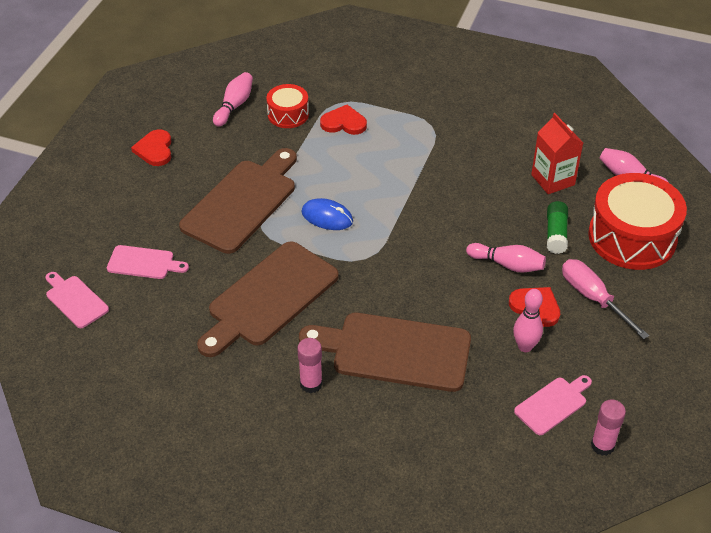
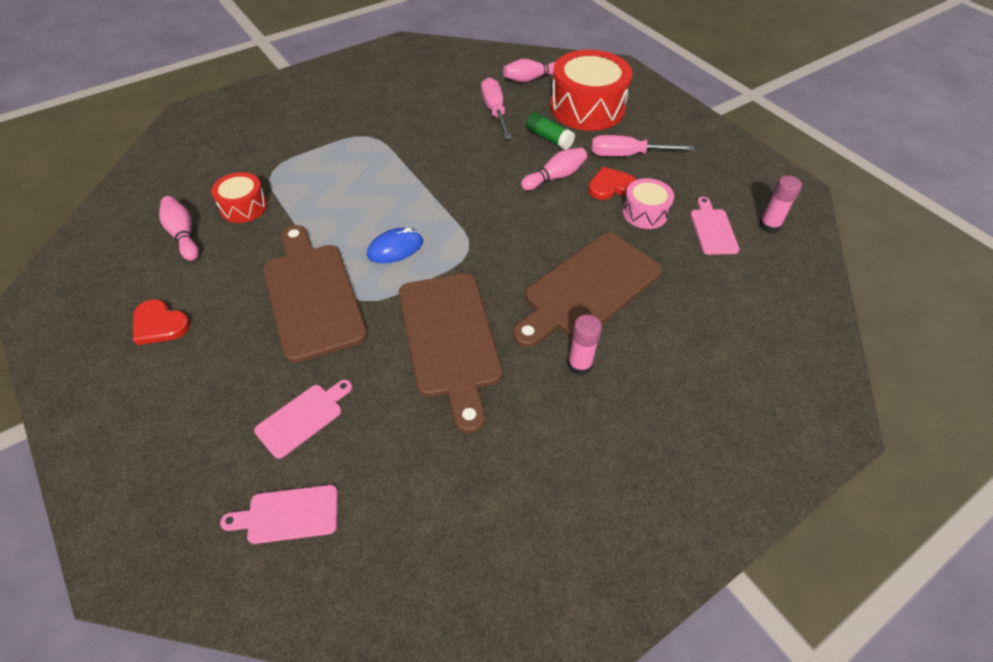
camera: 55 degrees left, 5 degrees up
(344, 123) = (300, 180): red heart -> none
(525, 346) = (645, 213): pink bowling pin -> pink drum
(553, 180) = (495, 111): red carton -> pink screwdriver

